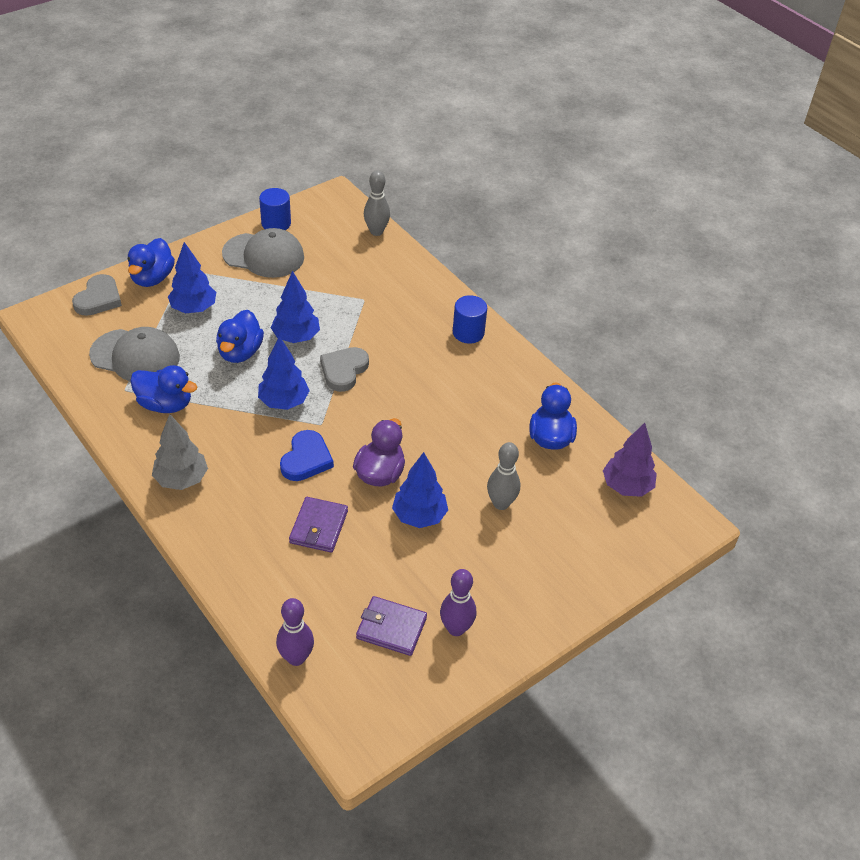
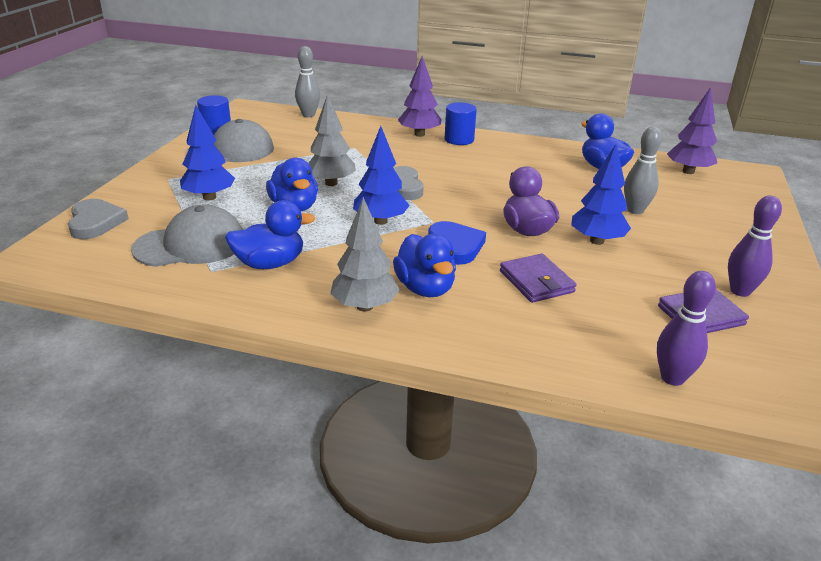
camera: 35 degrees left, 15 degrees down
(152, 278) = (139, 193): blue duck -> blue duck (425, 288)
(296, 337) = (331, 183): blue tree -> grey tree
(442, 307) = (419, 134): none -> purple tree

